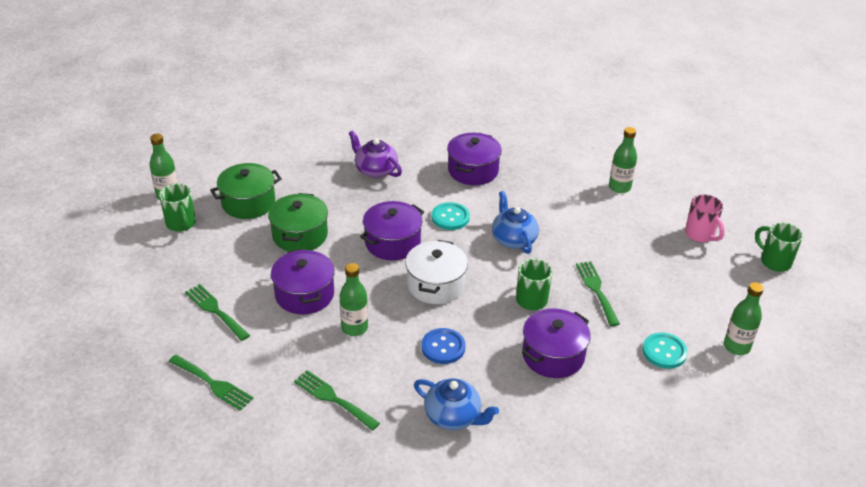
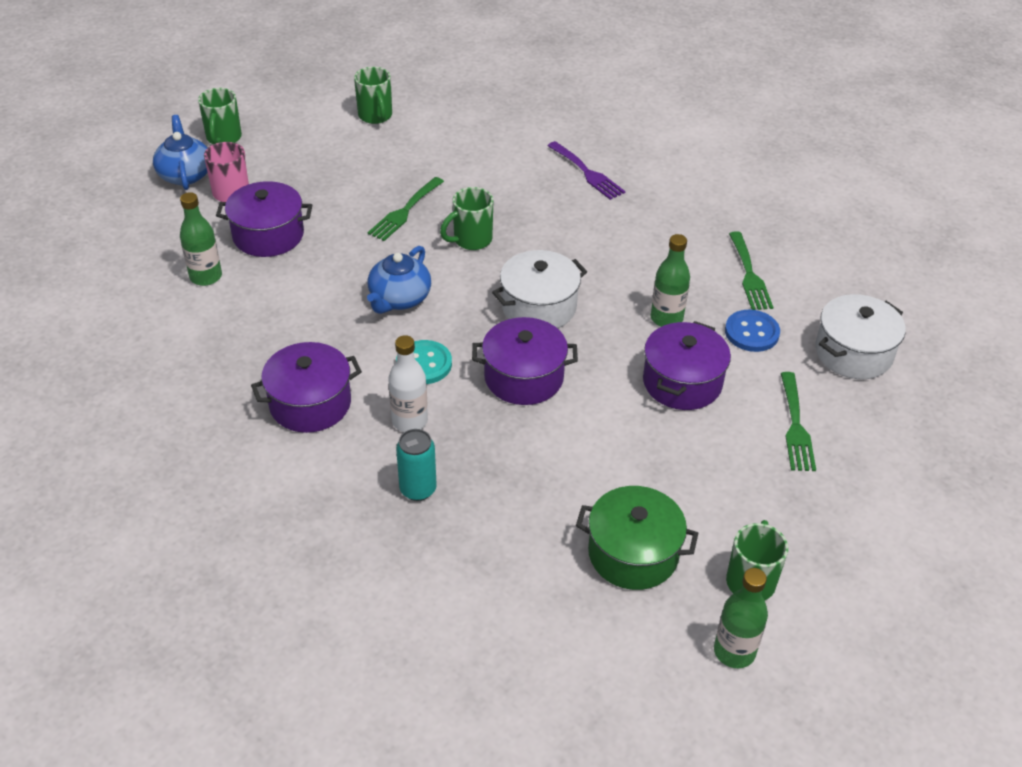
camera: 135 degrees left, 5 degrees up
(213, 384) = (853, 353): green fork -> white pot
(300, 235) = (615, 458): green pot -> none
(375, 170) = (418, 489): purple teapot -> turquoise can
(418, 191) = (410, 421): none -> white bottle
(443, 347) = (605, 253): blue button -> blue button (751, 332)
(453, 416) = (661, 206): blue teapot -> blue teapot (185, 174)
(538, 407) = (587, 173): none -> purple fork
(553, 355) = (522, 193): purple pot -> purple pot (268, 235)
(664, 352) = (433, 145): turquoise button -> none
(736, 346) = (375, 116): green bottle -> green mug

